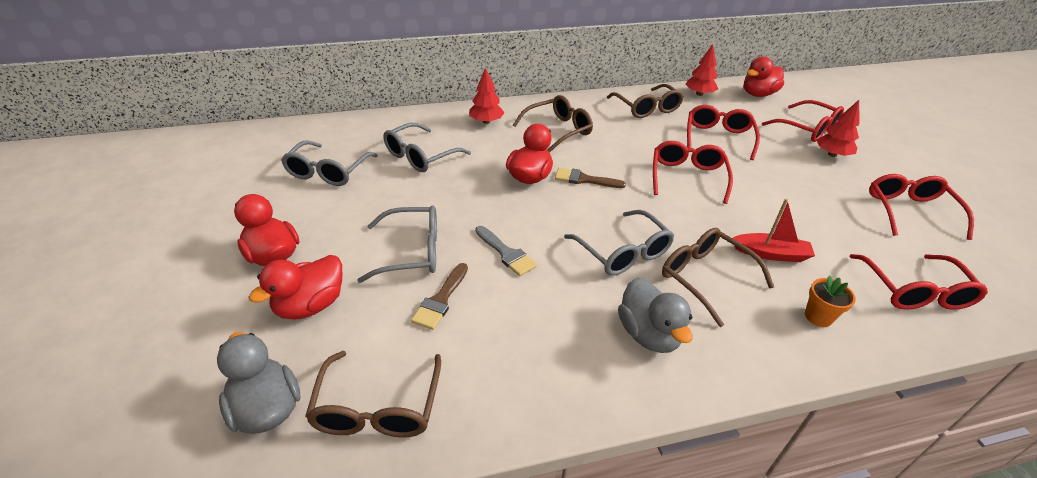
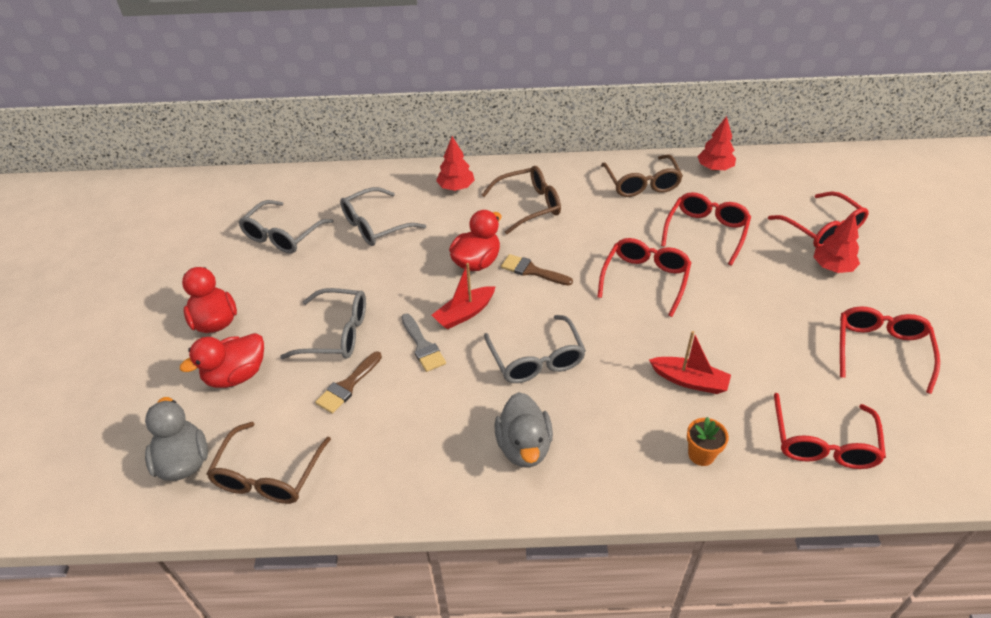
camera: 15 degrees right, 5 degrees up
(536, 220) = (464, 313): none -> red boat
(705, 277) = (606, 397): brown glasses -> none
(758, 94) = (788, 174): red duck -> none

